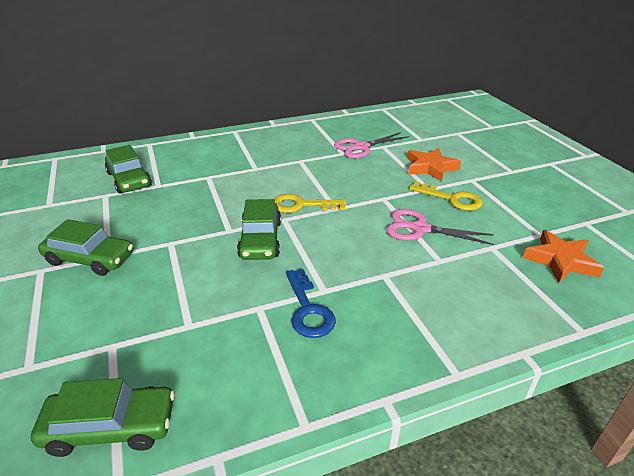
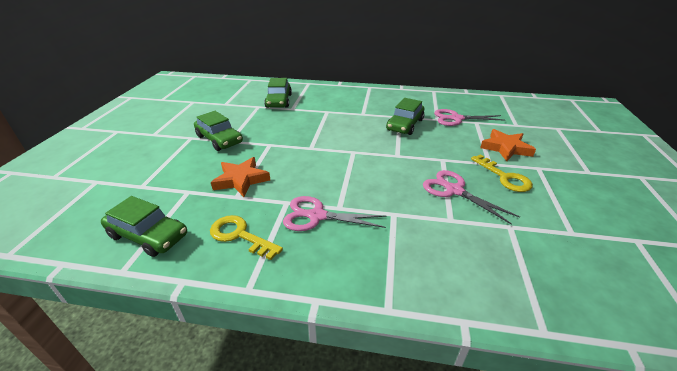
camera: 30 degrees right, 0 degrees up
(260, 239) = (325, 160): green car -> green car (405, 125)
(301, 205) = (373, 146): yellow key -> yellow key (240, 235)
(308, 310) = (317, 216): blue key -> pink scissors
(560, 260) = (575, 262): orange star -> orange star (241, 180)

